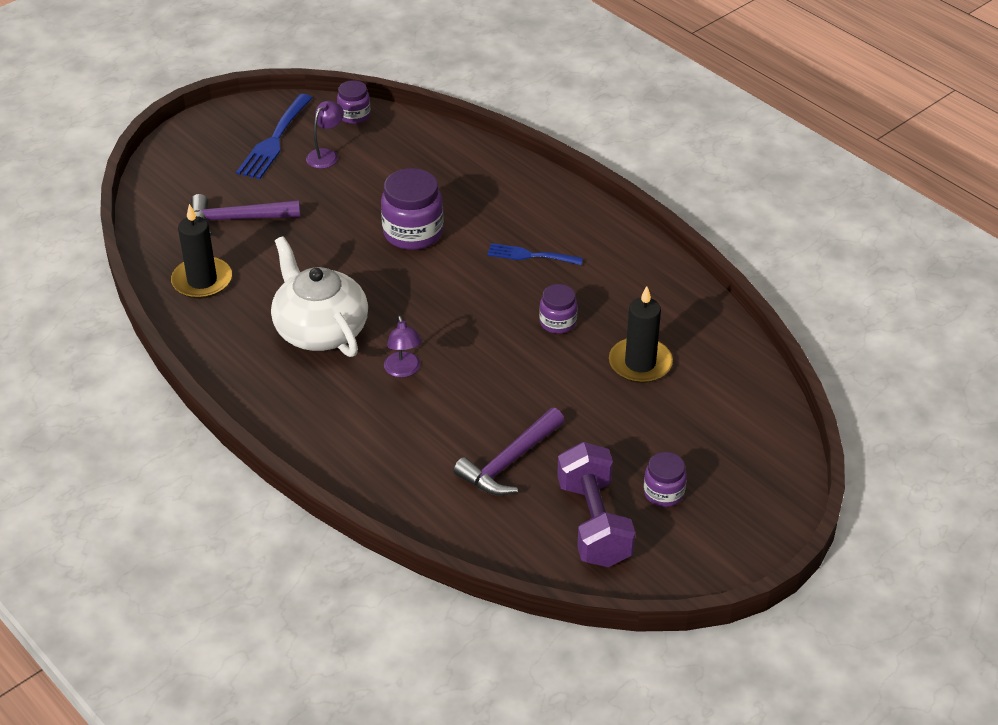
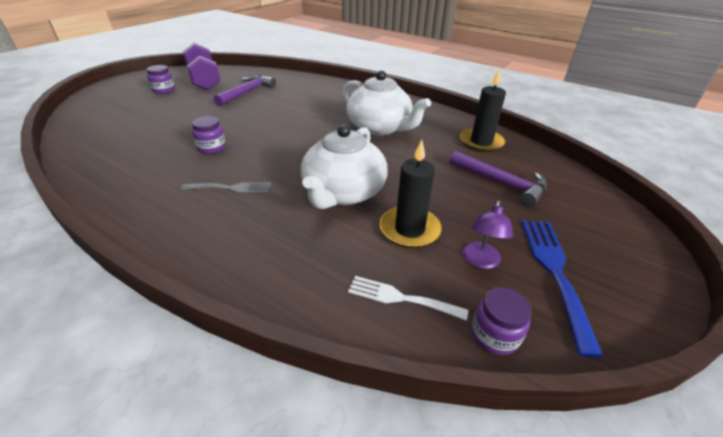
camera: 165 degrees right, 5 degrees down
(237, 219) = (501, 183): purple hammer -> purple hammer turned 60 degrees clockwise
(403, 370) = (316, 116): purple lamp -> none
(404, 142) = (400, 298): none -> white fork
(413, 233) = (343, 193): purple jar -> white teapot
(530, 255) = (231, 188): blue fork -> grey fork
(640, 363) = (155, 133): black candle -> black candle (409, 229)

